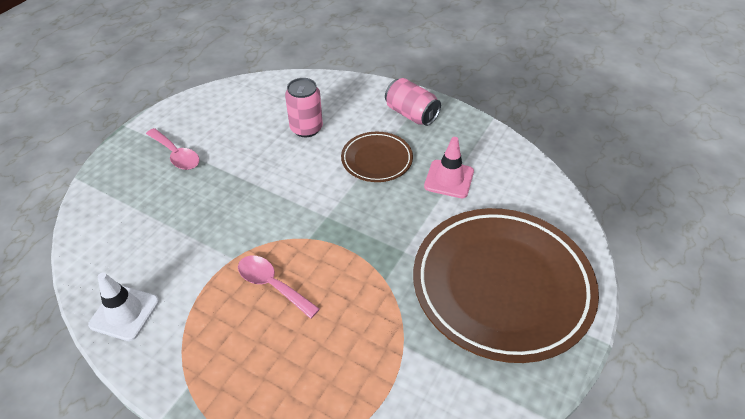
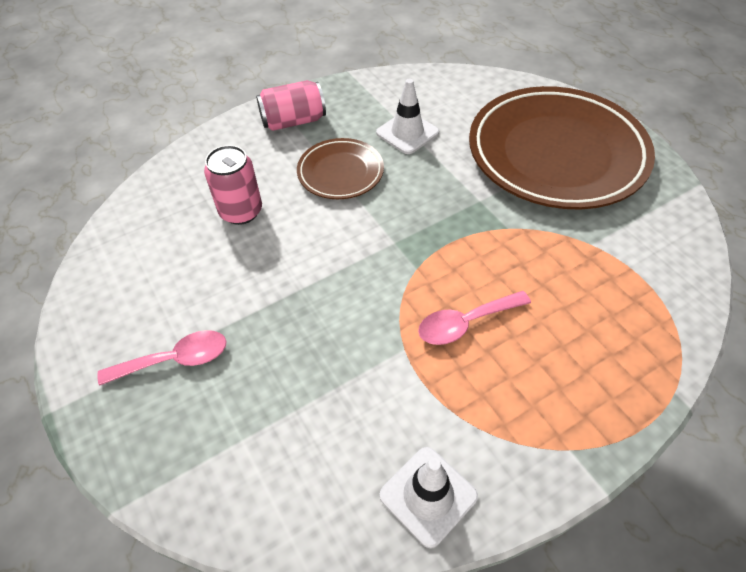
camera: 60 degrees left, 5 degrees up
(449, 179) = (407, 133): pink traffic cone -> white traffic cone

